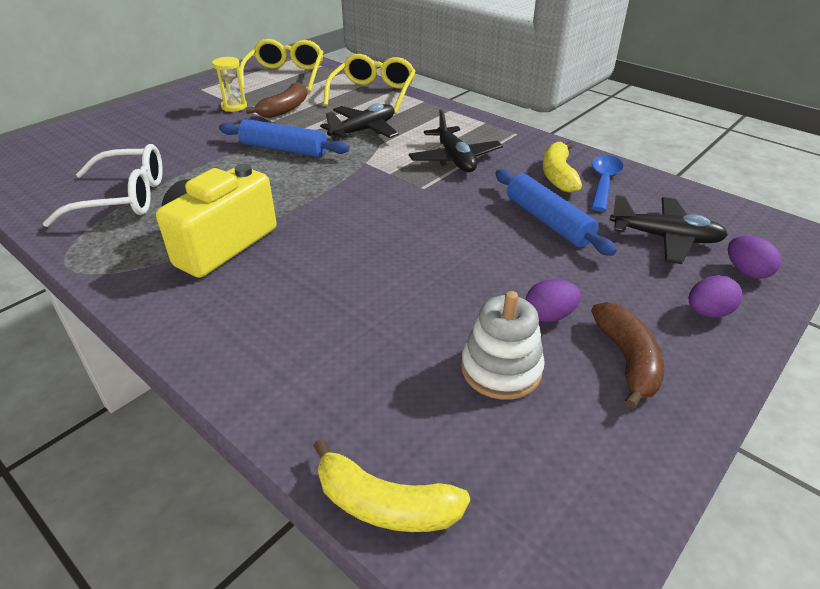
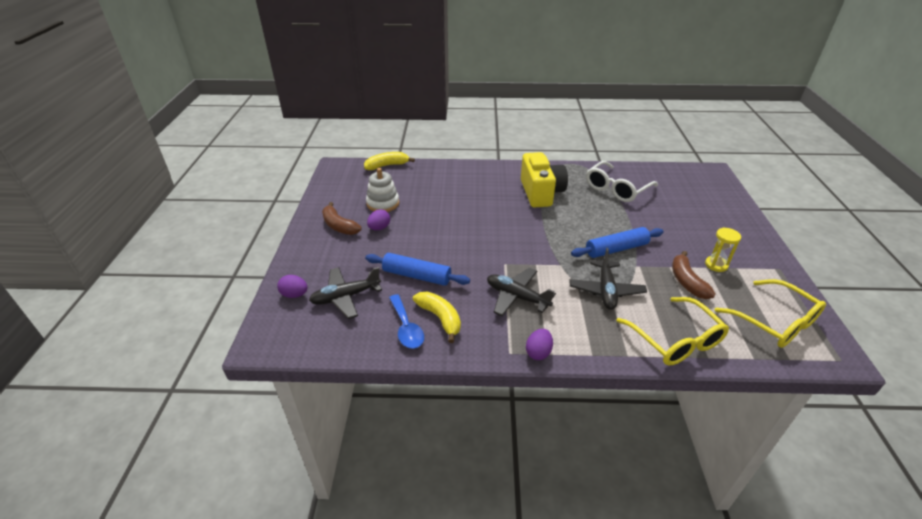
camera: 140 degrees right, 0 degrees up
(707, 312) = (311, 261): purple egg -> purple egg (538, 352)

